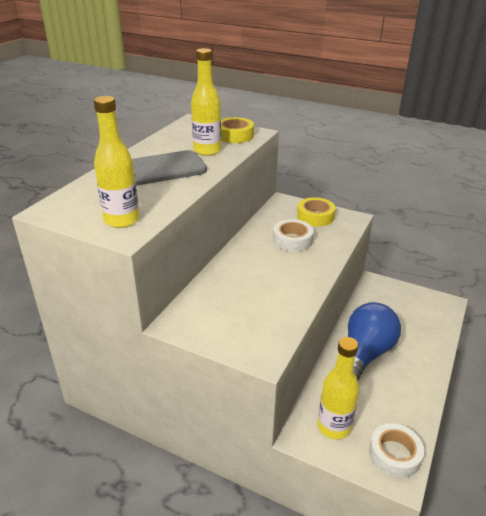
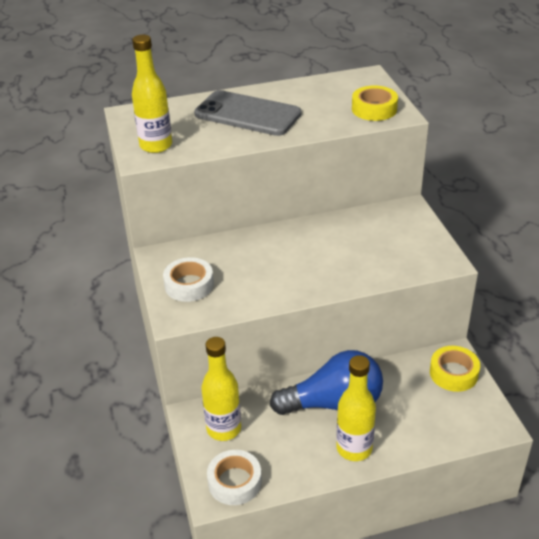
camera: 50 degrees right, 5 degrees up
(207, 151) = (320, 114): yellow bottle -> yellow bottle (354, 448)
(292, 240) = (350, 248): white tape -> white tape (189, 285)
(315, 216) = (412, 239): yellow tape -> yellow tape (453, 373)

